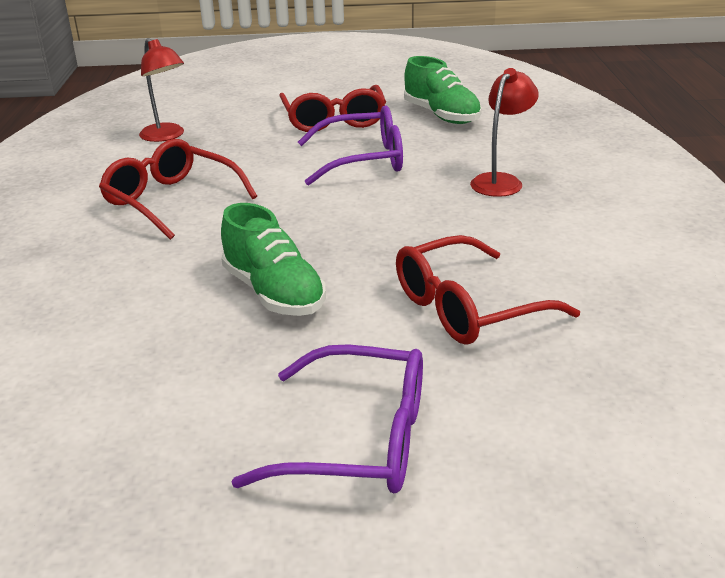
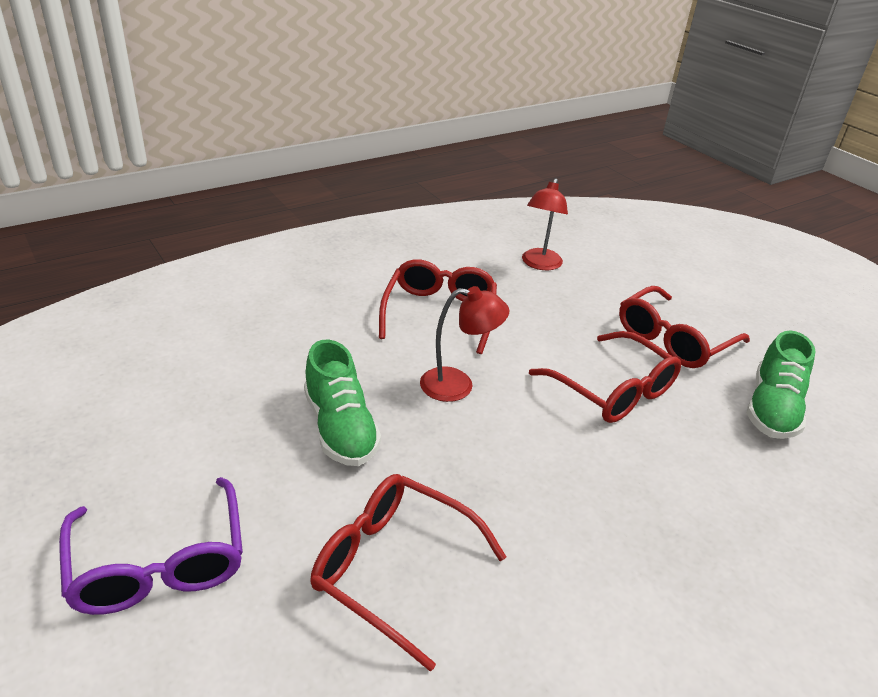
camera: 55 degrees right, 5 degrees up
(274, 293) = (340, 428): green shoe -> green shoe turned 45 degrees counterclockwise
(363, 160) = (613, 390): purple glasses -> red glasses
(501, 181) = (670, 509): red lamp -> red lamp (458, 385)

